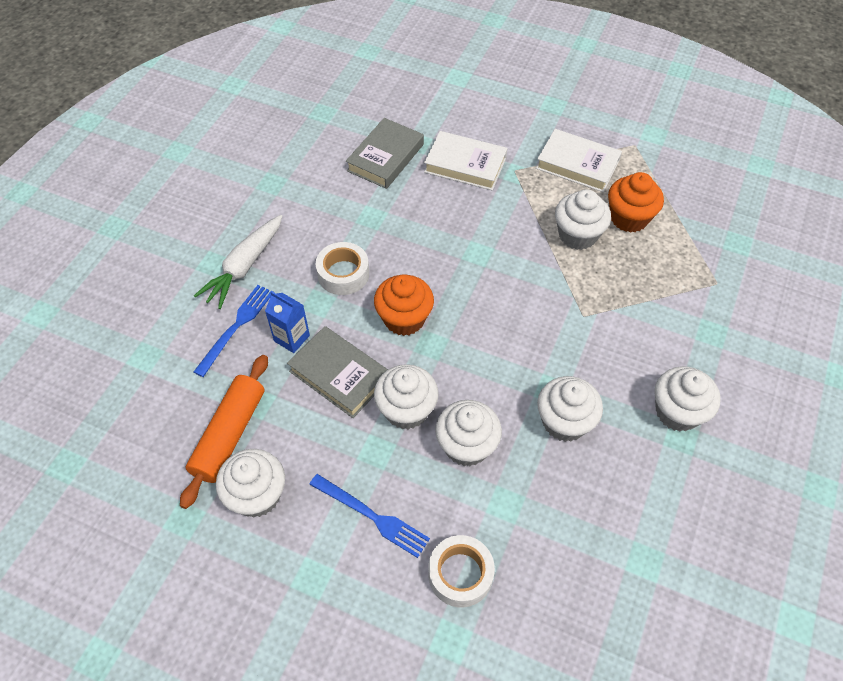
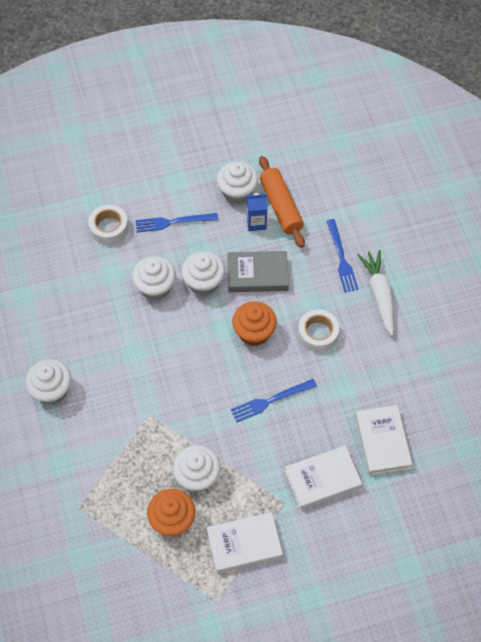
camera: 140 degrees right, 5 degrees up
(292, 338) = (304, 275): blue carton -> blue carton (256, 223)
(385, 157) = (382, 442): grey book -> white book
(450, 249) = (270, 400): none -> blue fork
(564, 422) = (112, 338): white cupcake -> none

